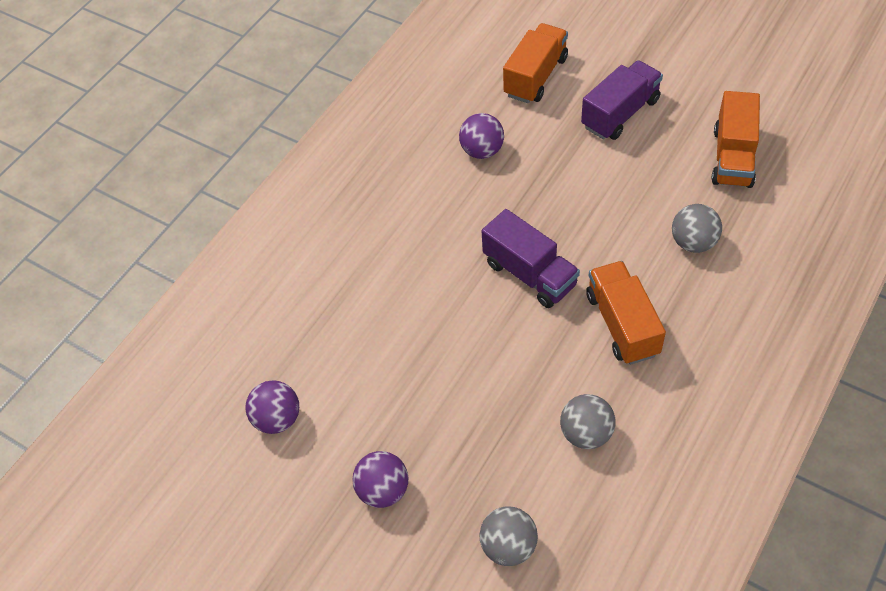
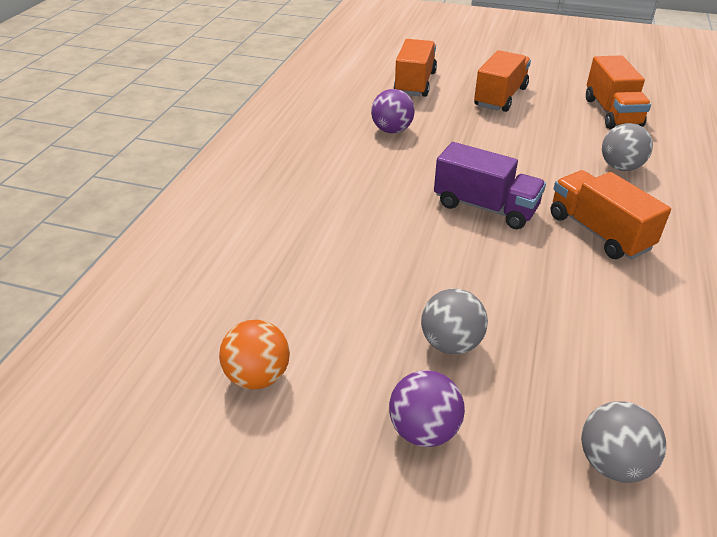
camera: 20 degrees left, 15 degrees down
(277, 419) = (258, 376): purple ball -> orange ball
(586, 433) = (625, 328): grey ball -> grey ball (451, 343)
(620, 113) = (500, 97): purple truck -> orange truck

